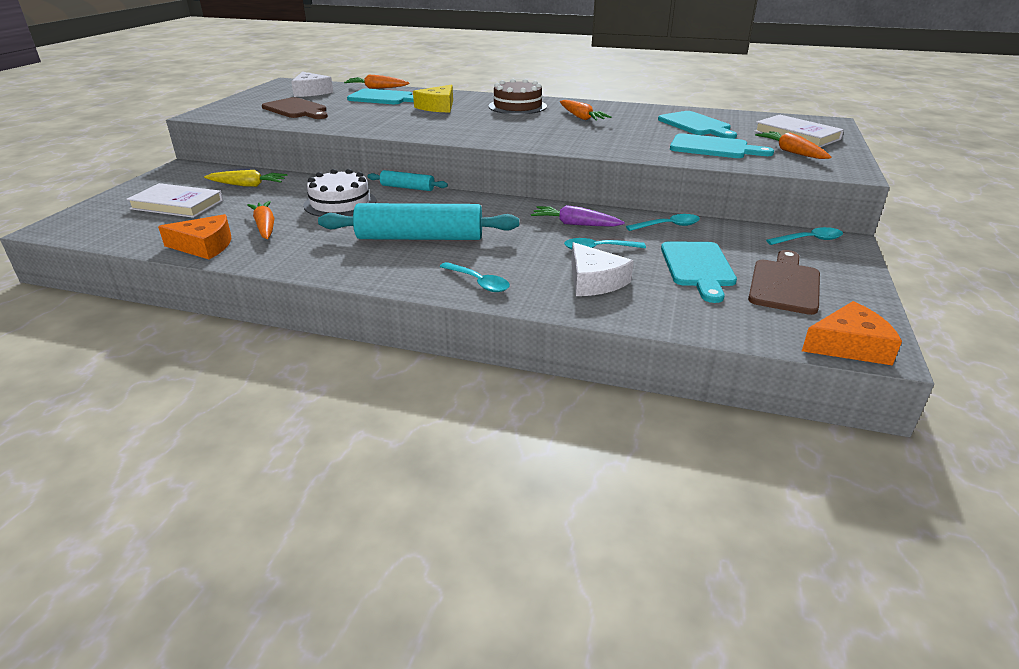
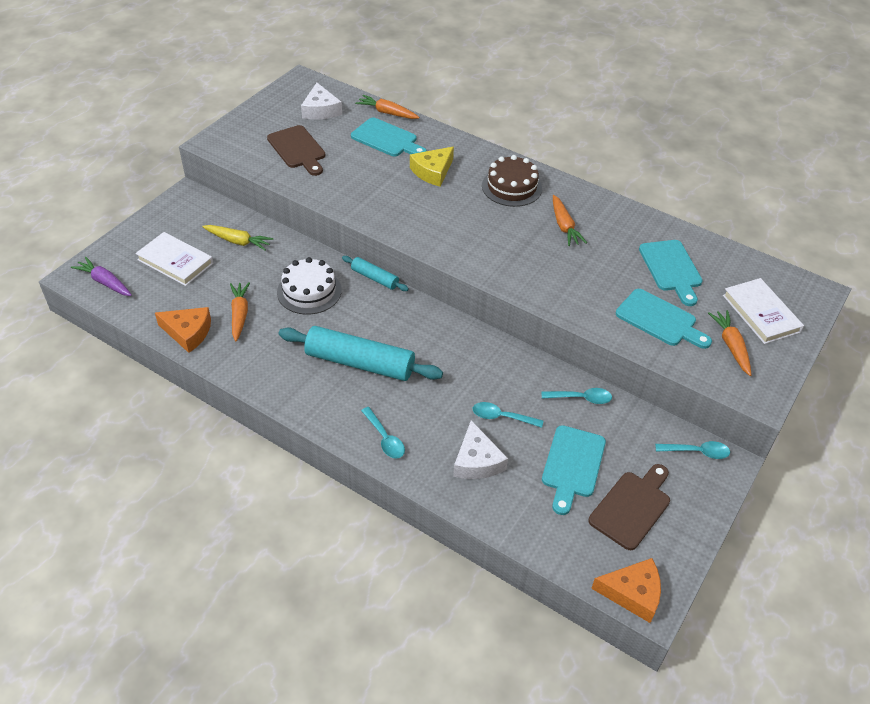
camera: 15 degrees right, 15 degrees up
(575, 224) = (499, 375): purple carrot -> purple carrot (105, 282)

